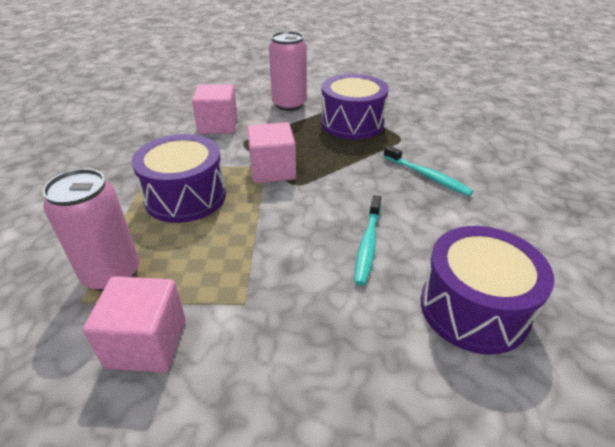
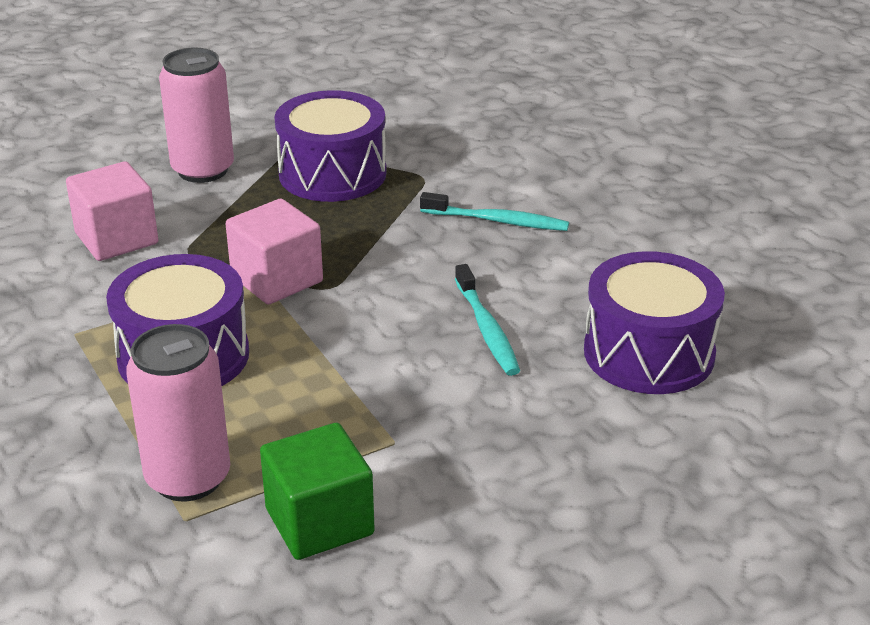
camera: 30 degrees left, 5 degrees down
(147, 343) = (319, 522): pink cube -> green cube

